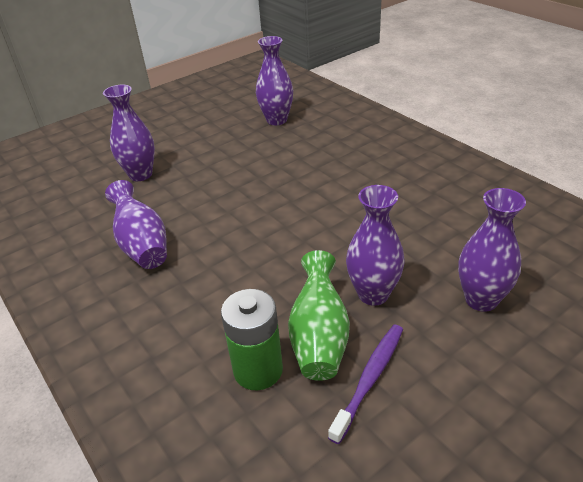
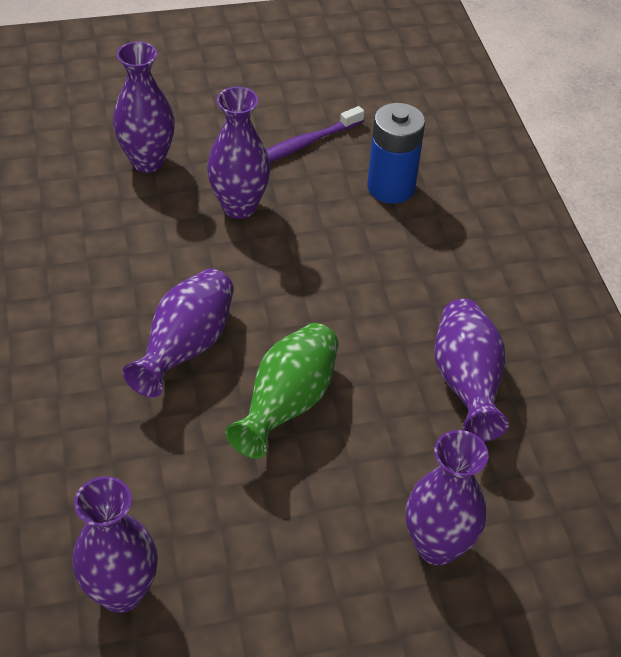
camera: 160 degrees left, 10 degrees up
(258, 370) = (391, 187): green battery -> blue battery
(319, 337) = (320, 191): green vase -> green vase (288, 404)
(327, 199) = (186, 347): none -> purple vase

